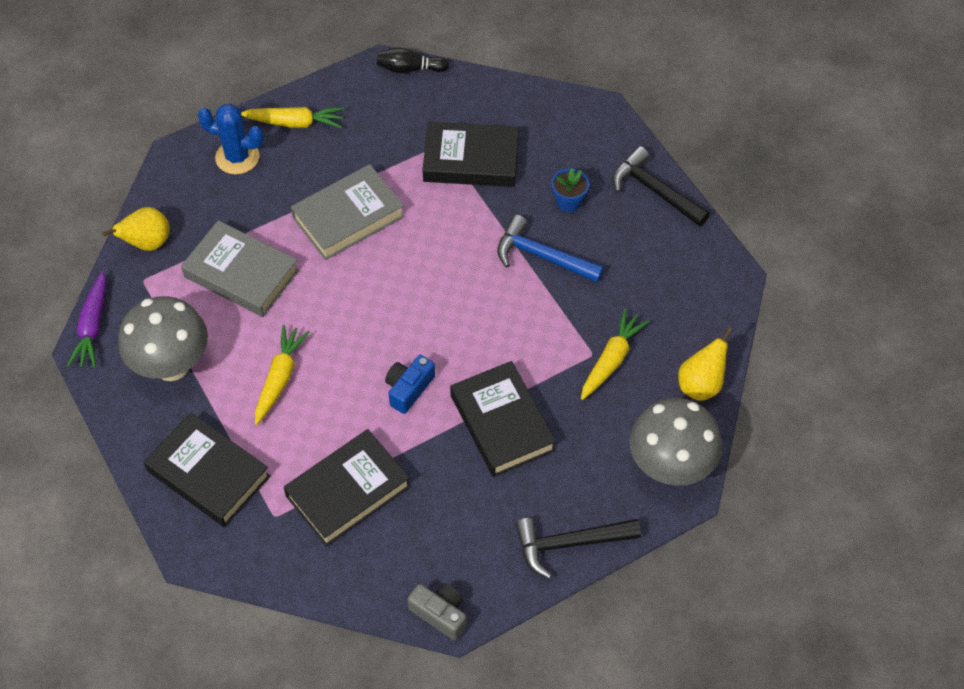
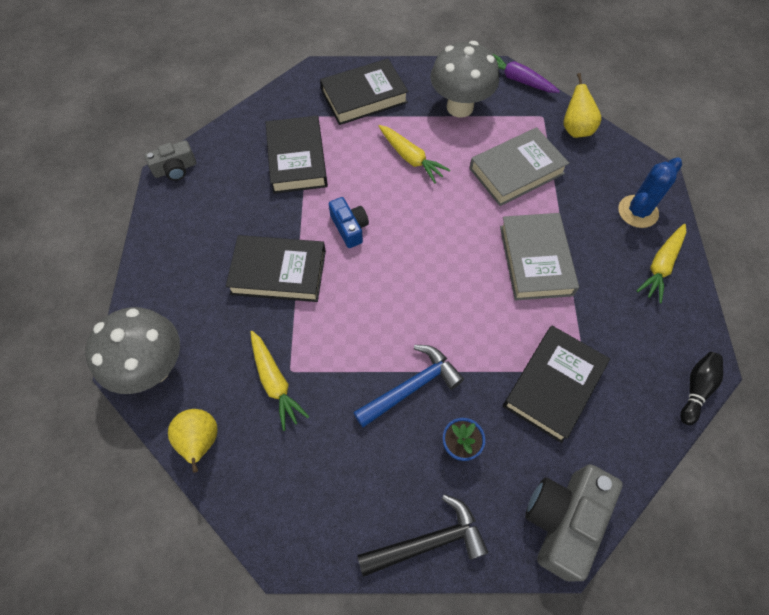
camera: 120 degrees right, 5 degrees up
(569, 543) = (156, 265): black hammer -> none
(577, 118) = (563, 520): none -> grey camera

